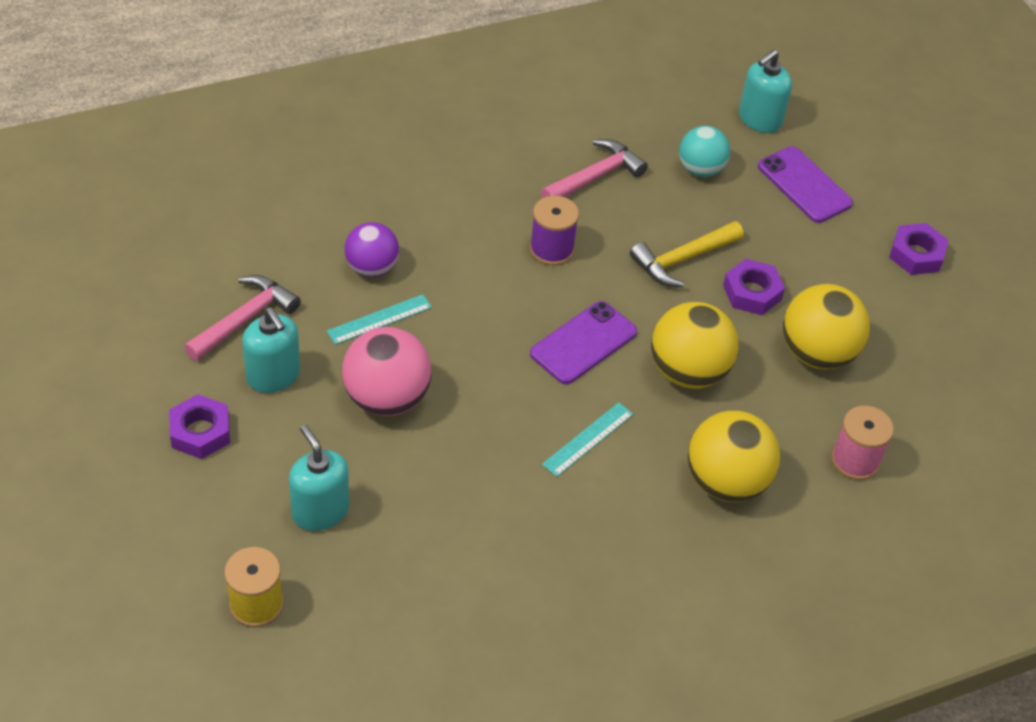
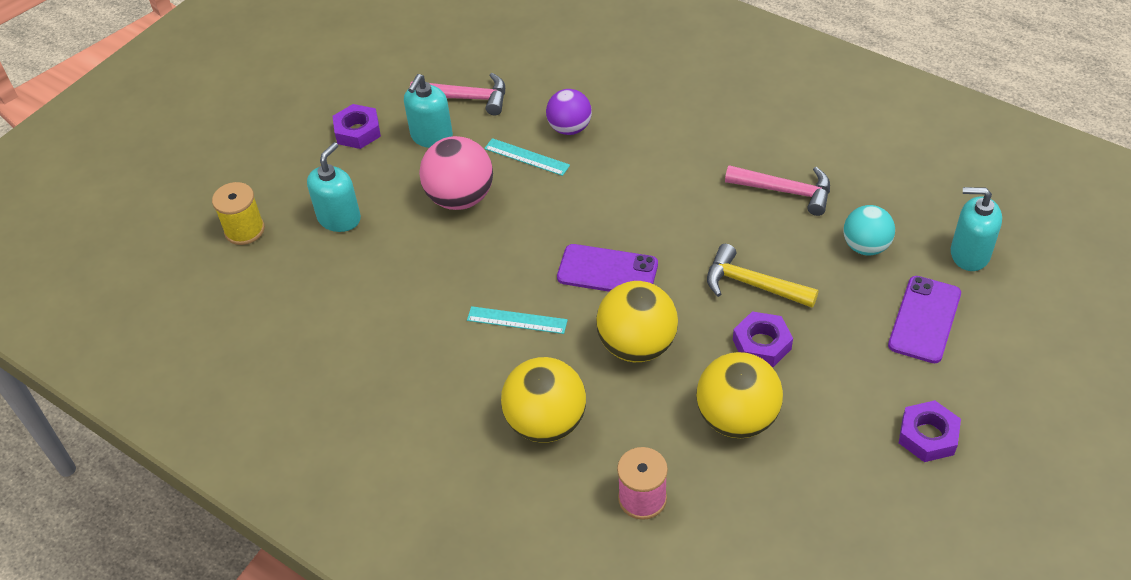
camera: 65 degrees right, 0 degrees up
(551, 249) = (683, 206): purple spool -> none

